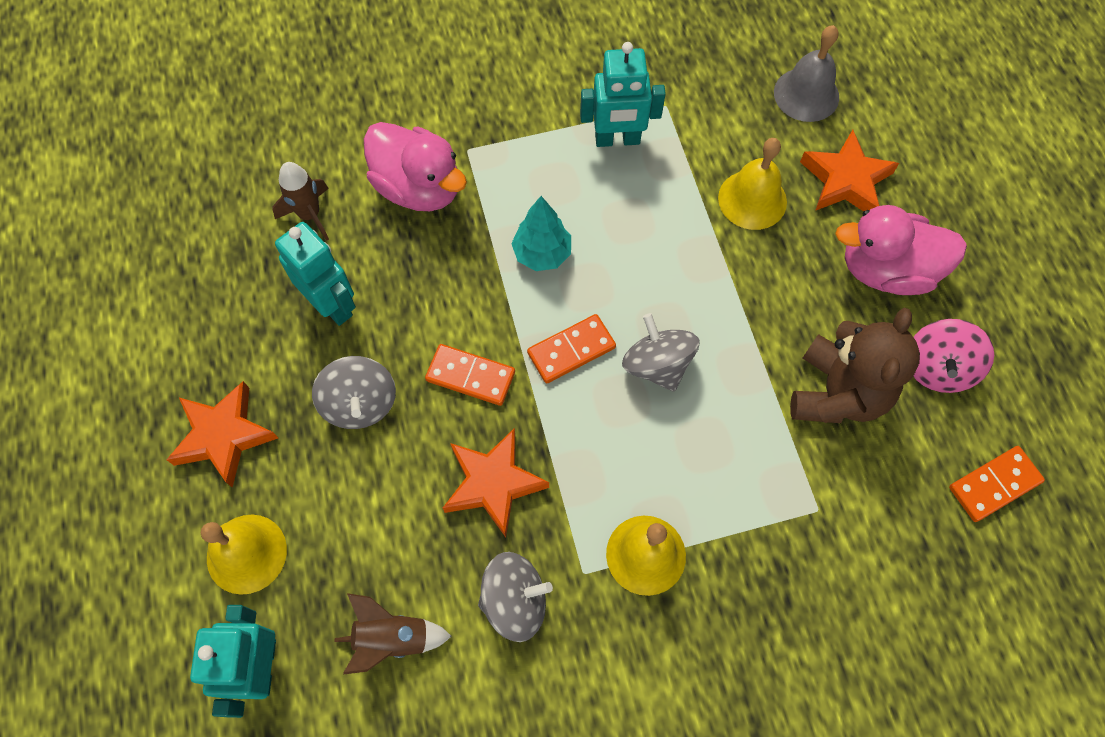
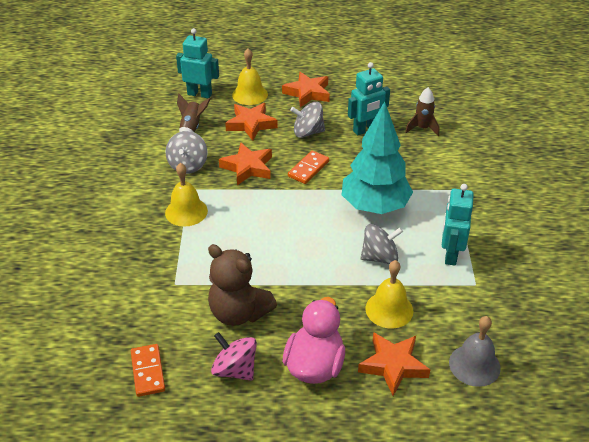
camera: 105 degrees right, 25 degrees down
(355, 518) = (251, 124): none -> orange star
(419, 188) = (431, 167): pink duck -> none
(542, 254) = (375, 207): turquoise tree -> turquoise tree, size x1.98
(571, 350) = (309, 207): orange domino -> none
(657, 365) = (288, 238): grey spinning top -> grey spinning top (379, 257)

